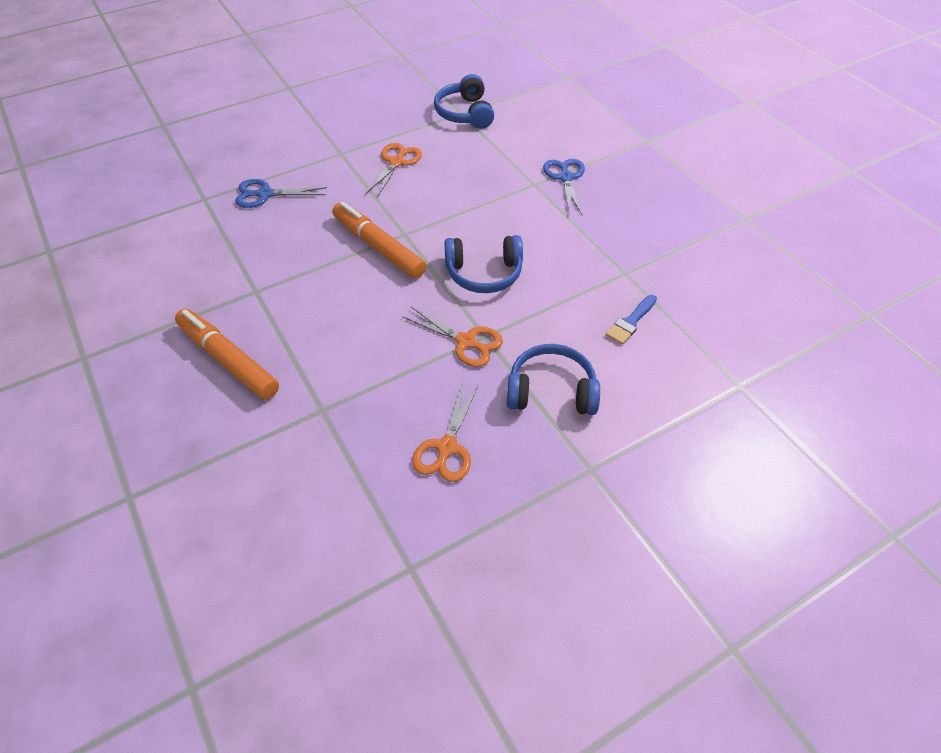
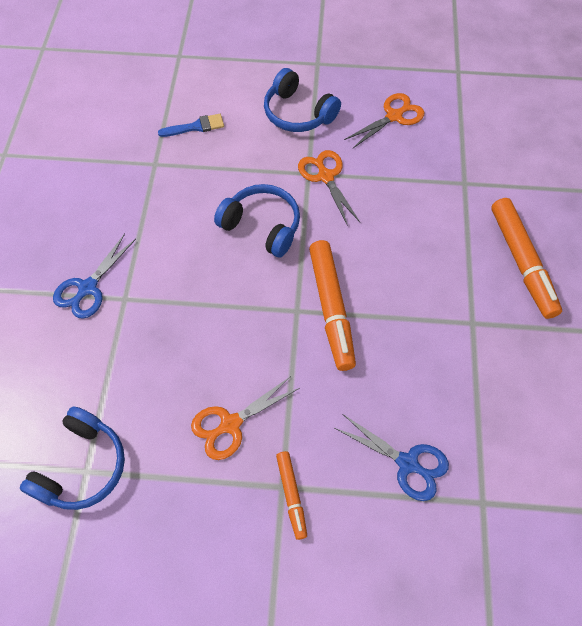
camera: 145 degrees left, 10 degrees up
(331, 152) = (291, 495): none -> orange marker

